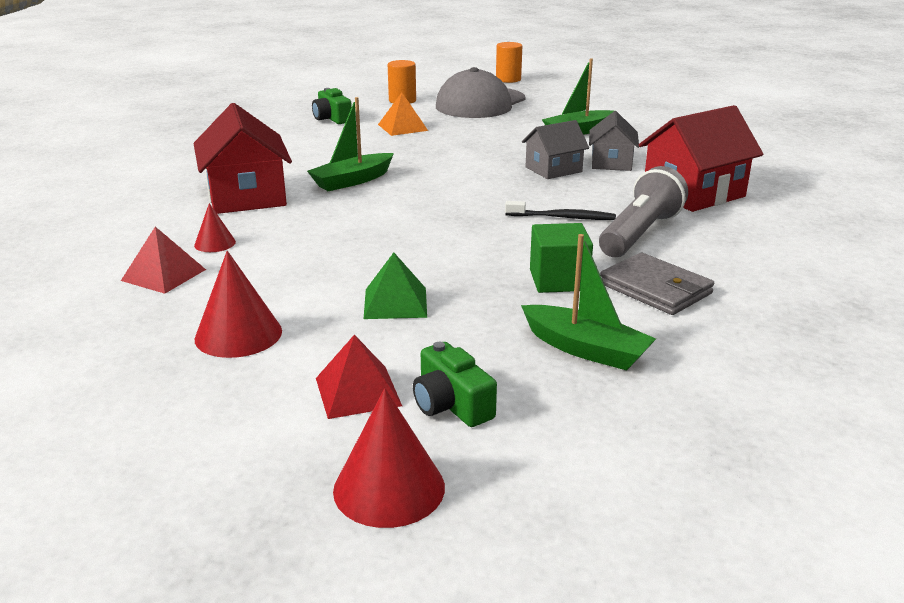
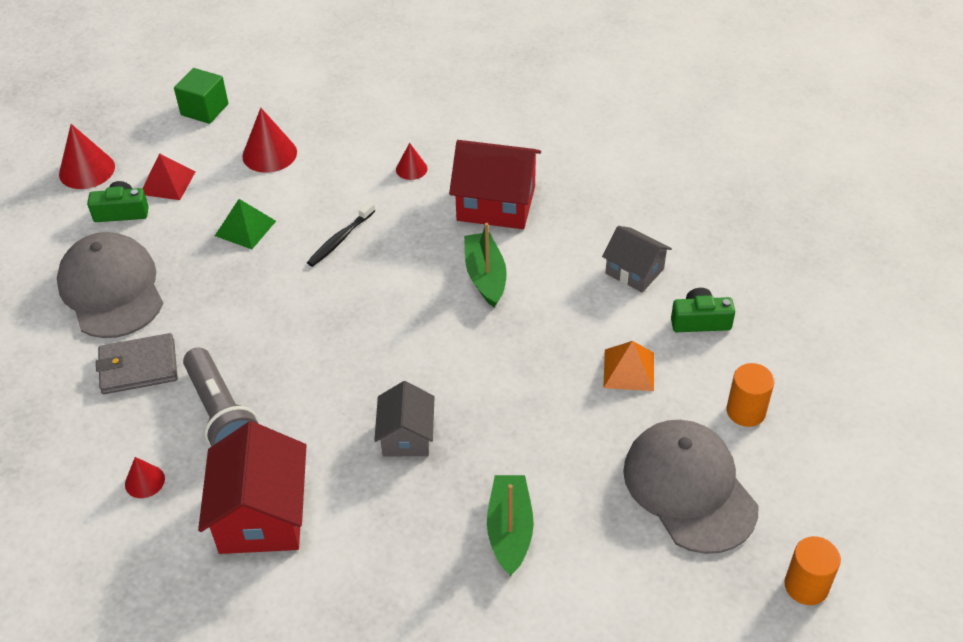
camera: 120 degrees right, 20 degrees up
(163, 275) = (378, 138): red pyramid -> none
(558, 280) = (198, 321): green cube -> green cube (204, 109)
(562, 217) = (294, 380): black toothbrush -> black toothbrush (340, 239)
(586, 349) = (111, 289): green boat -> grey cap
(611, 163) = (389, 498): grey house -> grey house (634, 271)
(748, 241) = (144, 481): none -> red cone

